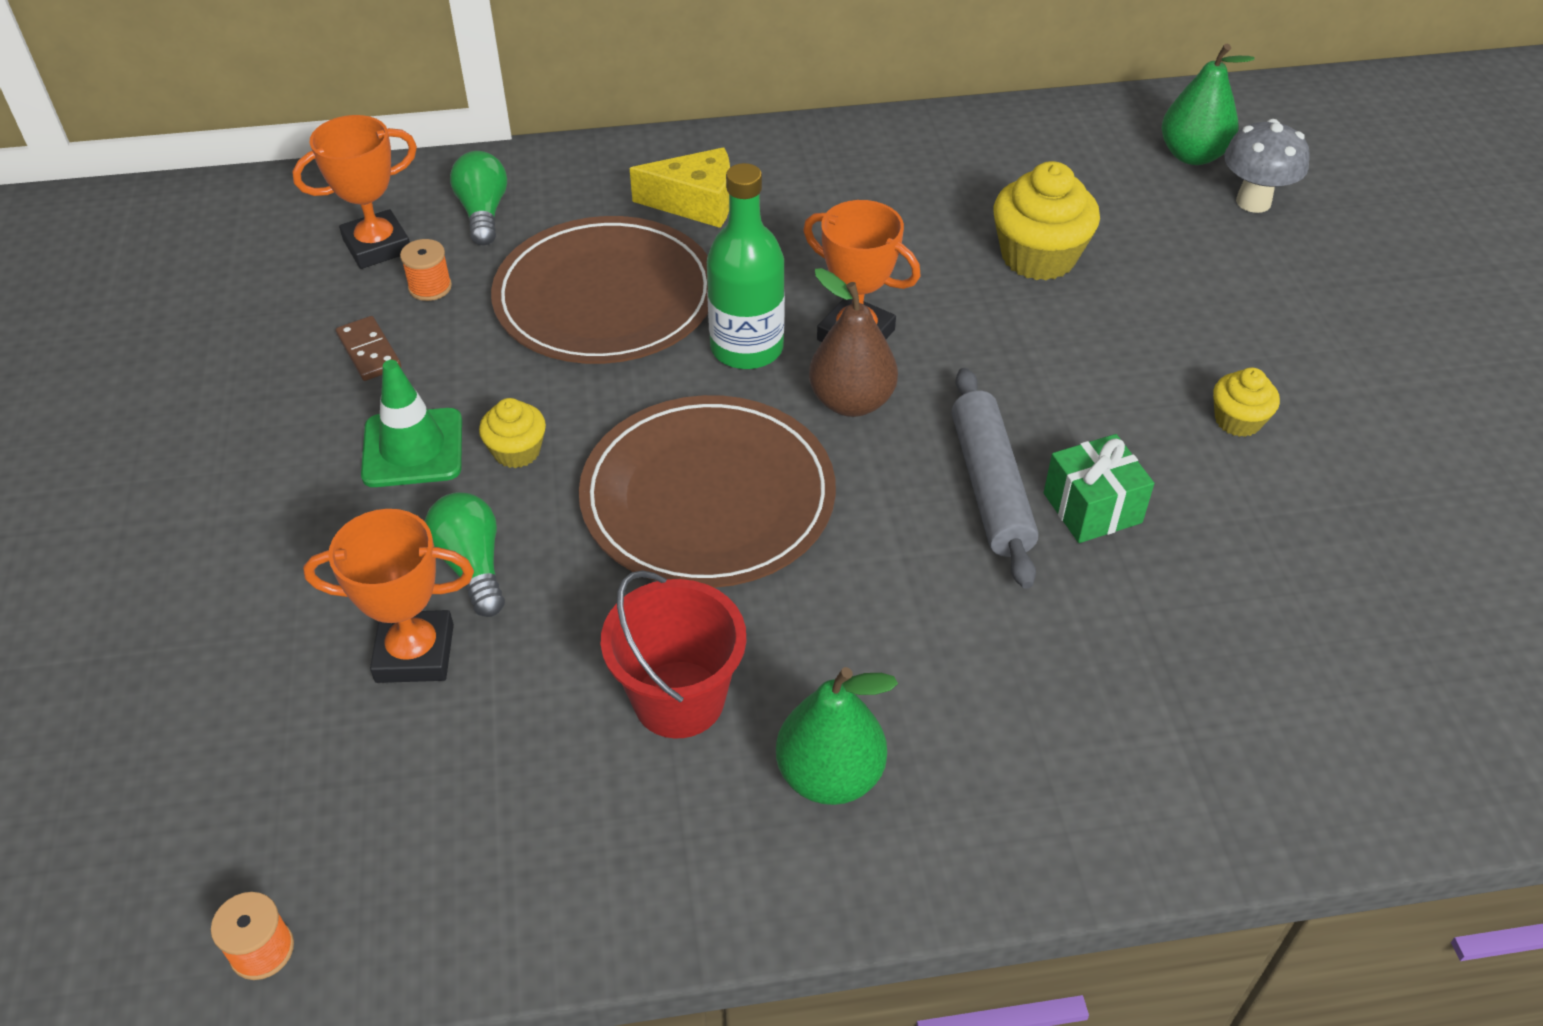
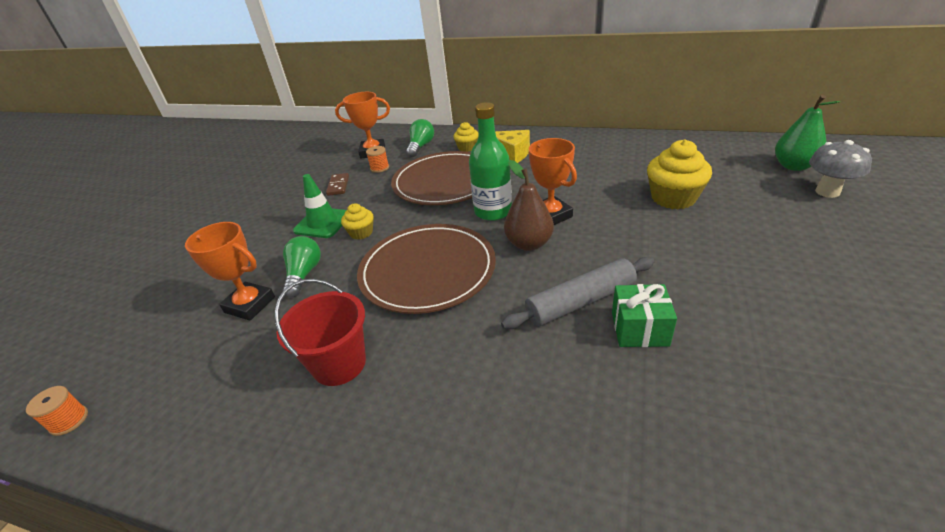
camera: 30 degrees right, 10 degrees down
(830, 775) = (382, 436): green pear -> none
(990, 487) = (580, 301): grey rolling pin -> grey rolling pin turned 45 degrees clockwise
(1237, 420) = (768, 303): yellow cupcake -> yellow cupcake (467, 147)

